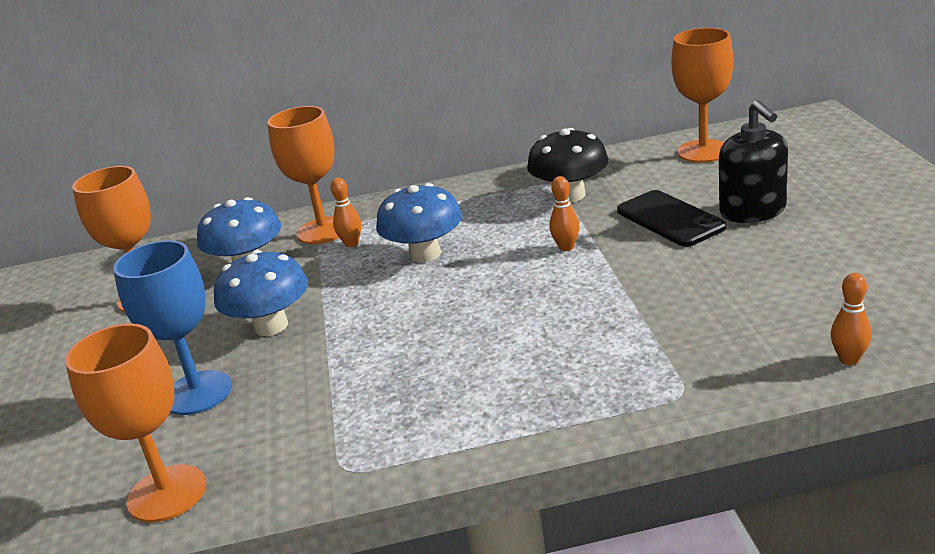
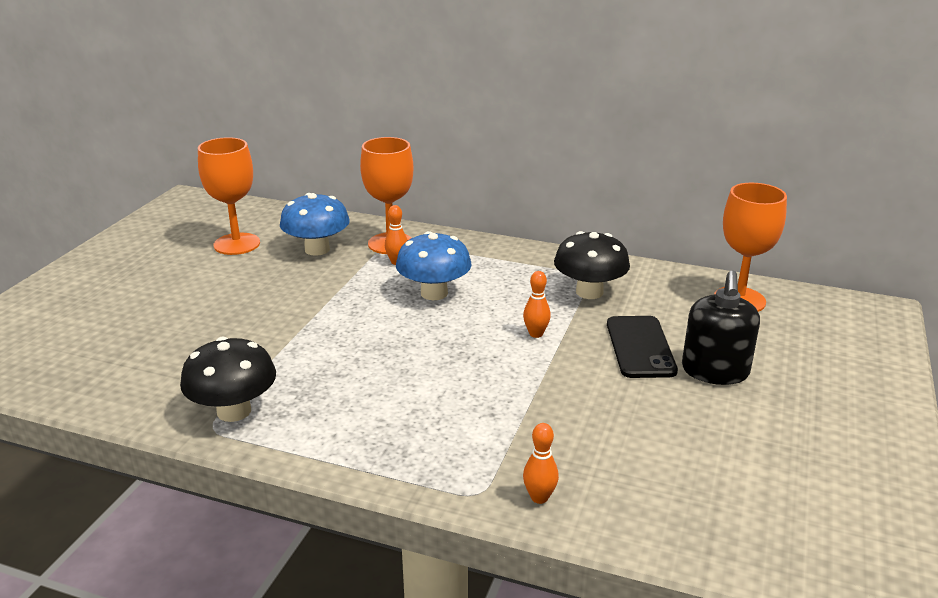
camera: 25 degrees right, 0 degrees up
(167, 493) = (106, 387): orange goblet -> none
(198, 393) = (192, 327): blue goblet -> none
(271, 326) = (282, 301): blue mushroom -> none
(350, 444) = (234, 411): none -> black mushroom
(849, 359) = (634, 535): orange bowling pin -> orange bowling pin (539, 497)

